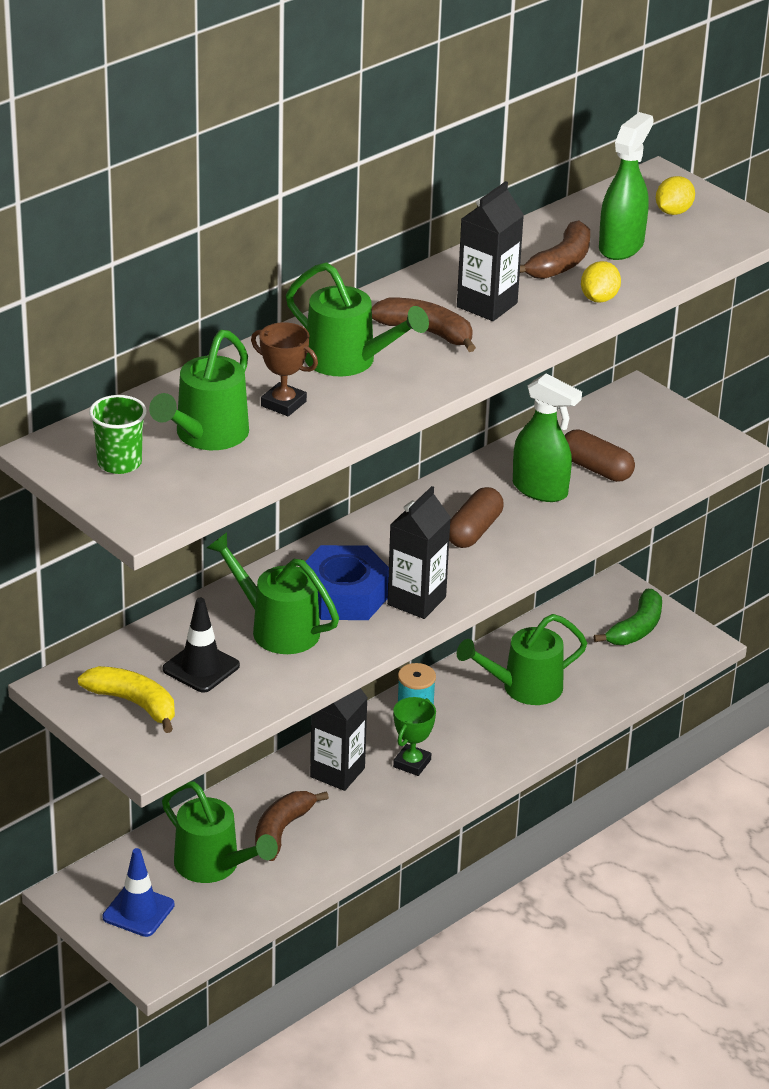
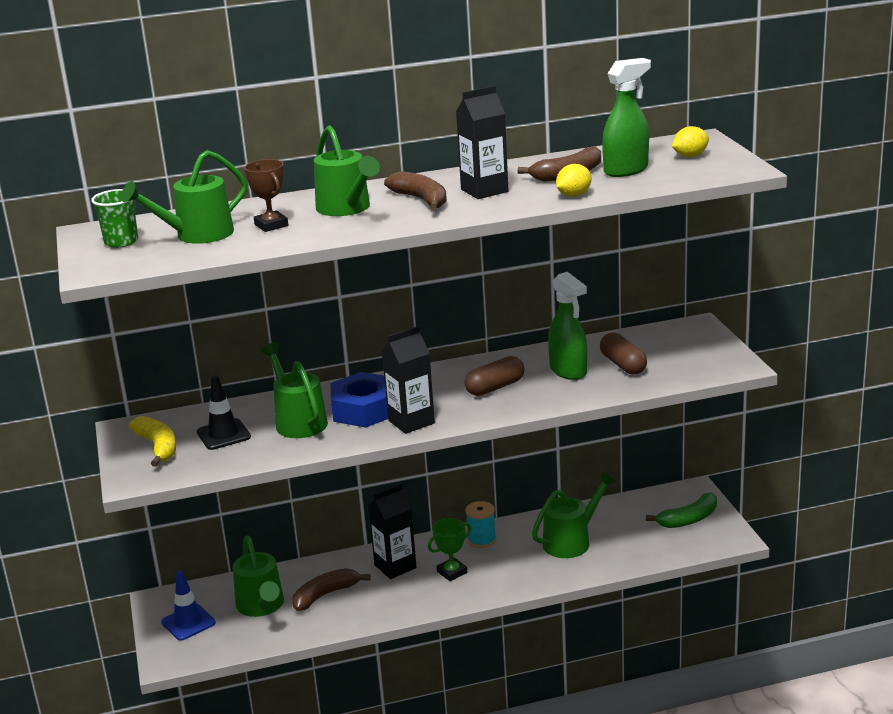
camera: 30 degrees right, 10 degrees down
(523, 688) = (572, 541): green watering can -> green watering can turned 135 degrees clockwise

